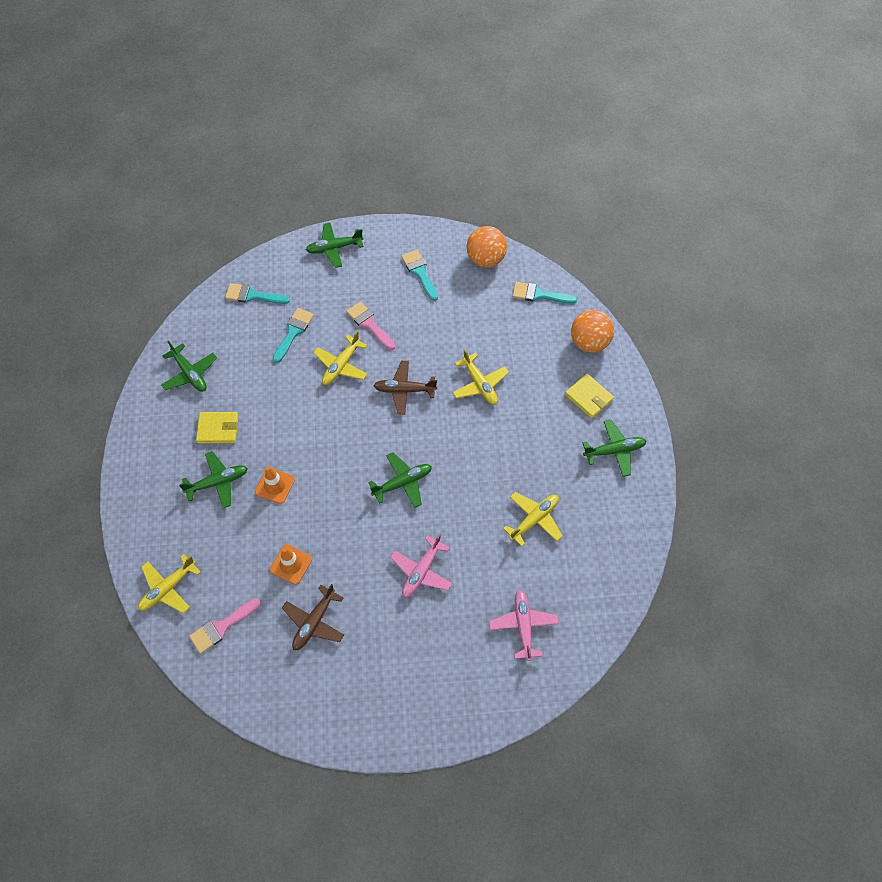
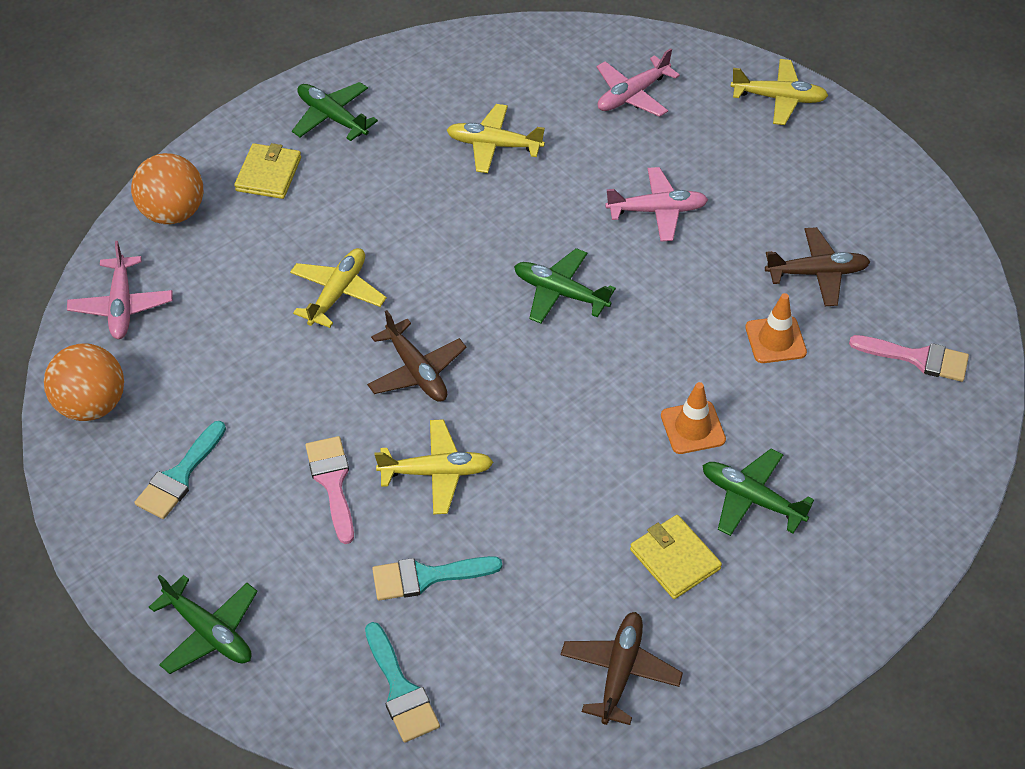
camera: 125 degrees left, 10 degrees down
(168, 588) = (936, 449): yellow plane -> yellow plane (779, 98)
(190, 373) = (620, 671): green plane -> brown plane
(369, 324) = (332, 483): pink brush -> pink brush turned 150 degrees clockwise
(539, 294) = (122, 305): turquoise brush -> pink plane

